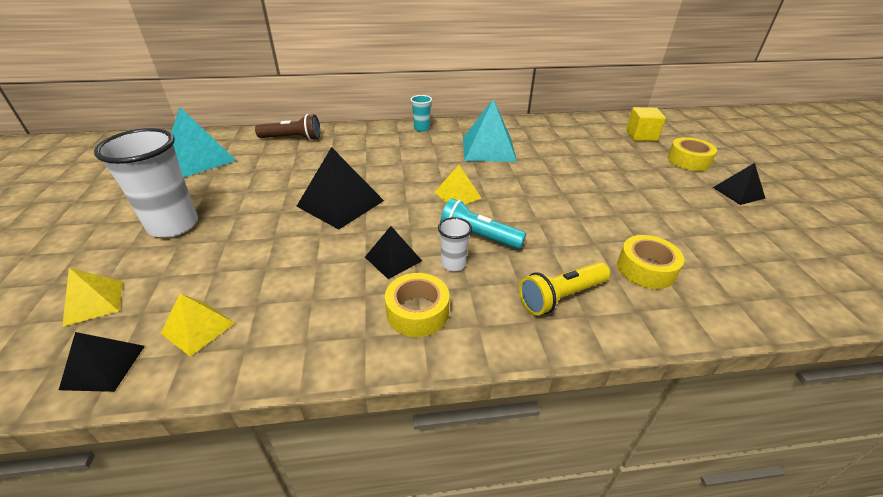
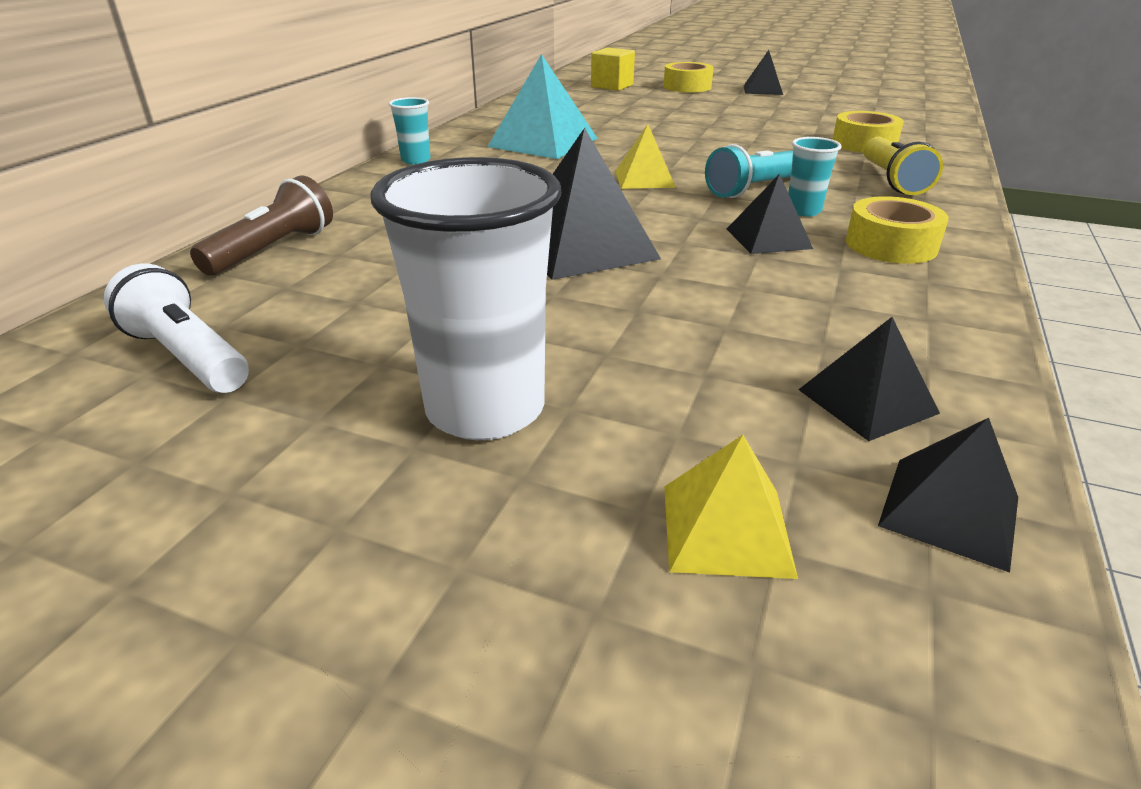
camera: 60 degrees left, 5 degrees down
(198, 328) = (867, 401): yellow pyramid -> black pyramid
(199, 159) = (187, 357): turquoise pyramid -> white flashlight
(453, 264) = (803, 211): white cup -> turquoise cup

